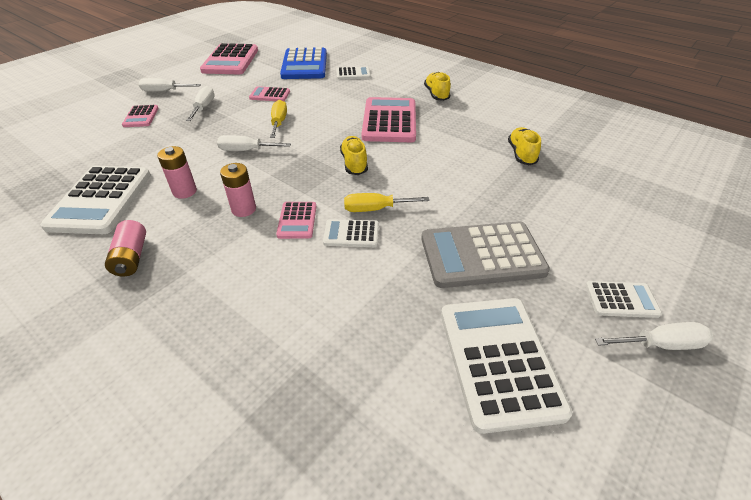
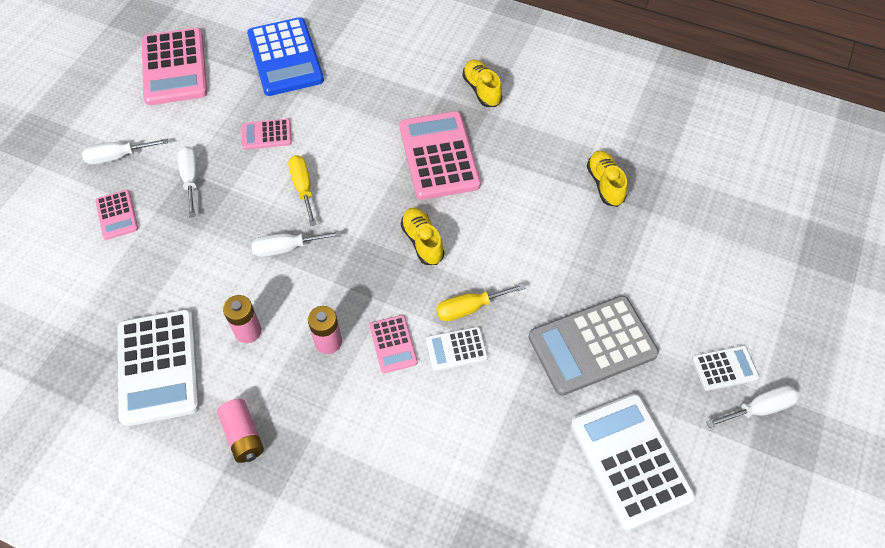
camera: 15 degrees left, 15 degrees up
(353, 74) = (360, 66): white calculator -> none

